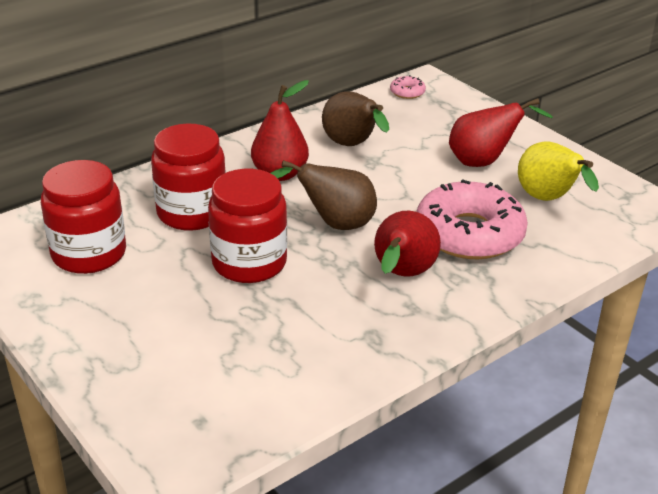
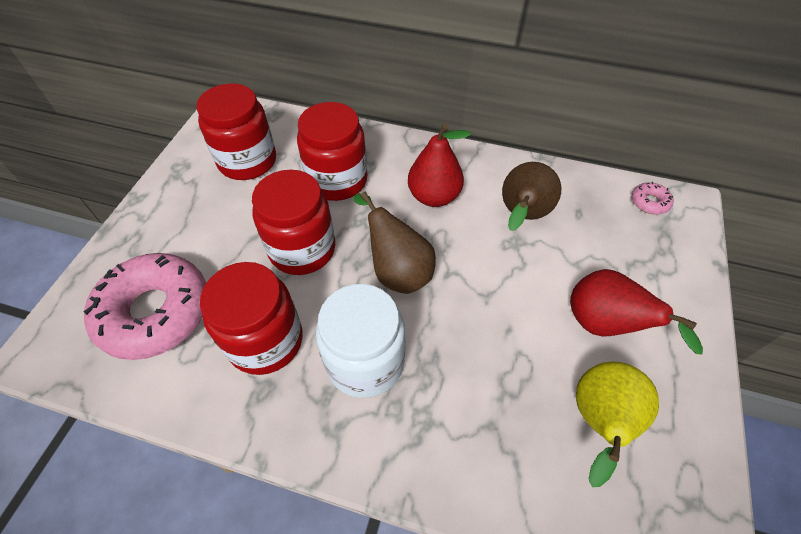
camera: 55 degrees right, 20 degrees up
(325, 318) = (265, 340): none -> red jar
(402, 275) = (365, 362): red pear -> white jar
(469, 234) = (473, 380): pink donut -> pink donut (155, 312)

